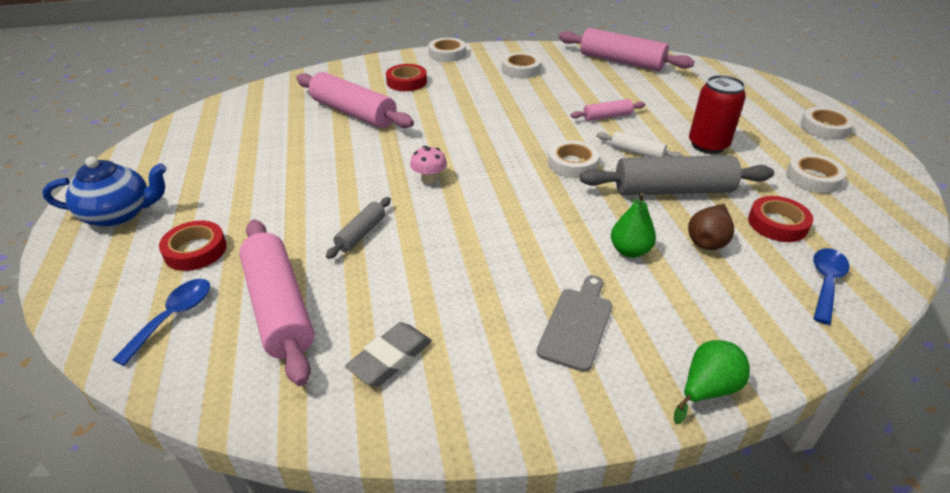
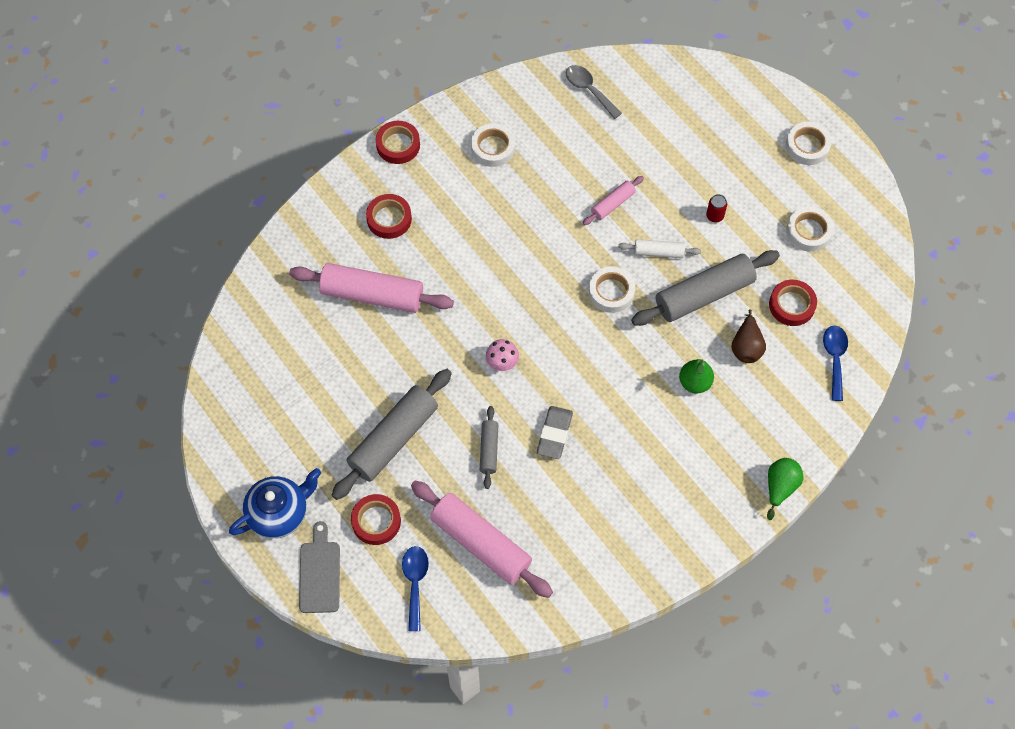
camera: 25 degrees left, 25 degrees up
(278, 198) = (393, 439): none -> grey rolling pin
(390, 358) = (582, 549): grey eraser -> grey eraser (554, 434)
(447, 54) = (398, 145): white tape -> red tape
(577, 324) = (685, 470): grey cutting board -> grey cutting board (319, 573)
(621, 61) = (589, 90): pink rolling pin -> grey spoon
(708, 145) = (715, 216): red can -> red can, size x0.47

